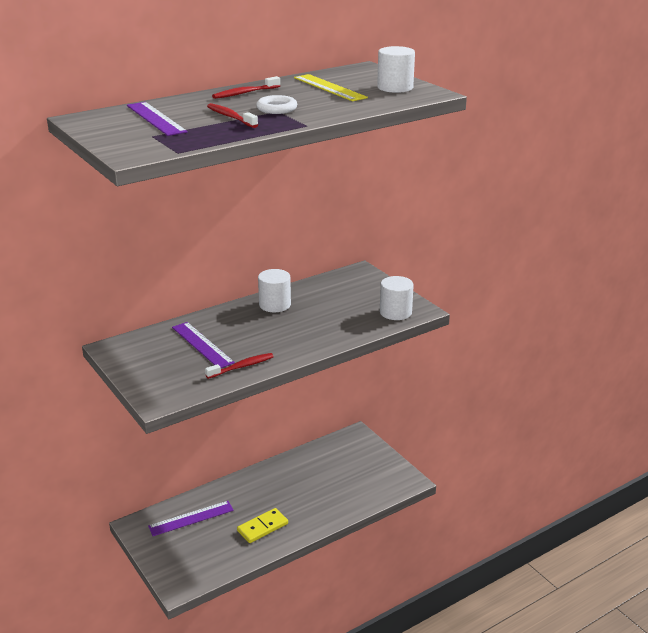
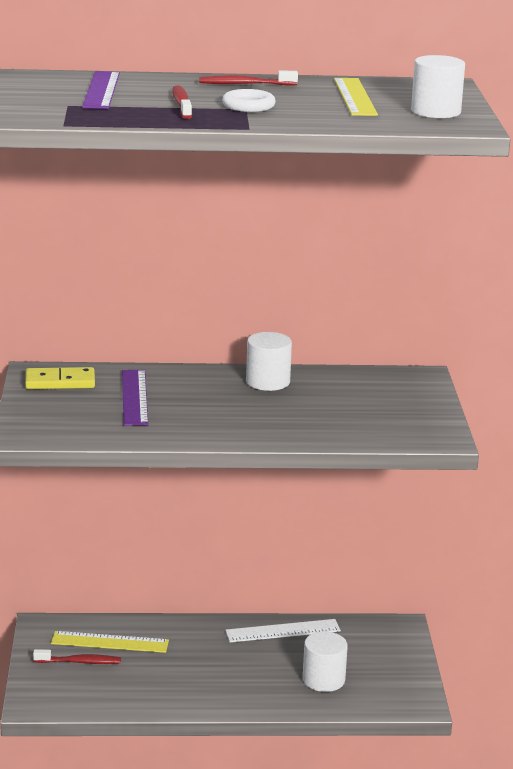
camera: 30 degrees right, 5 degrees down
(191, 518) = (110, 642): purple ruler -> yellow ruler
(242, 366) = (152, 431): red toothbrush -> red toothbrush (80, 662)
(262, 527) = (183, 683): yellow domino -> yellow domino (60, 382)
(292, 465) = (283, 631): none -> white ruler
(395, 312) = (407, 431): white cylinder -> white cylinder (323, 680)

